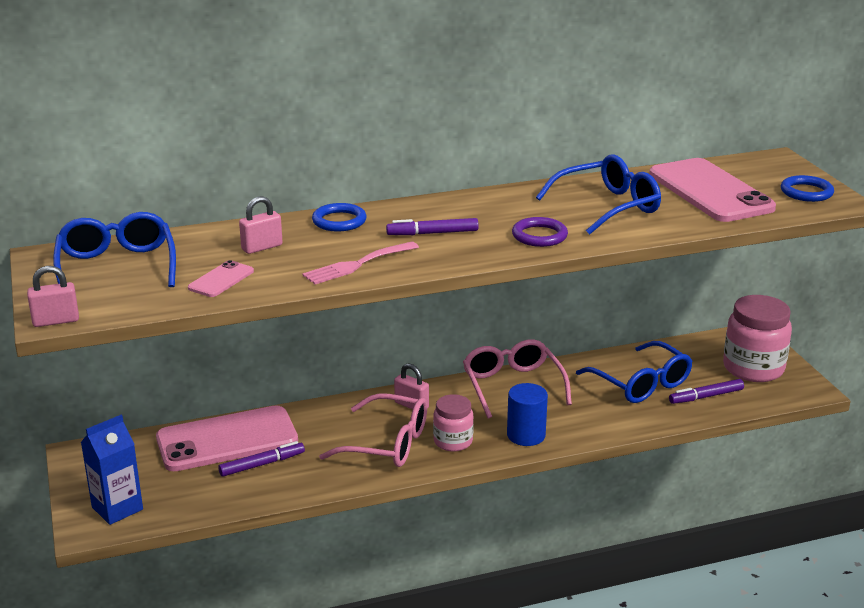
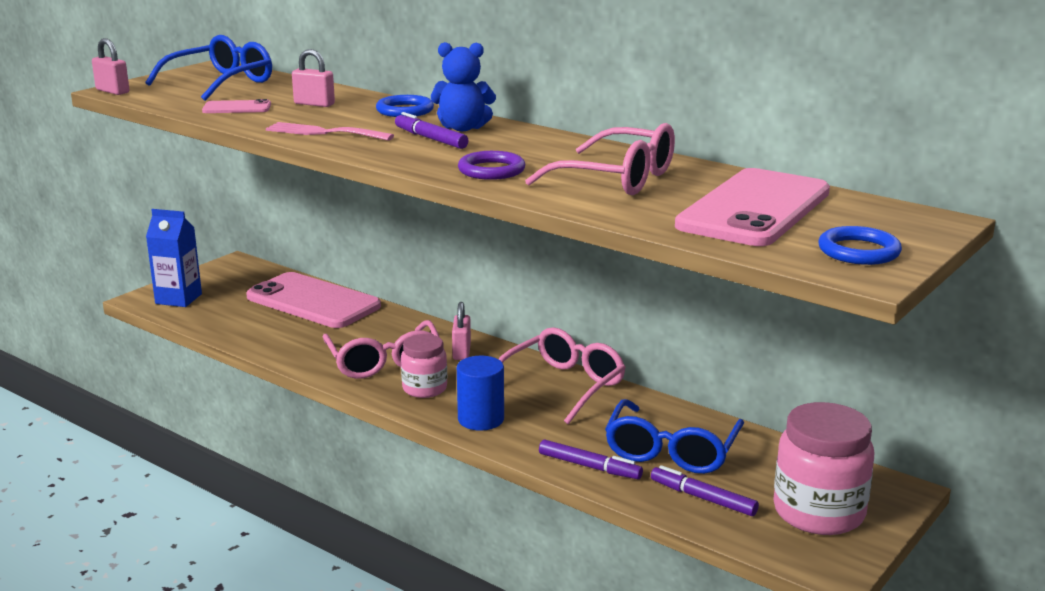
camera: 55 degrees right, 5 degrees down
(262, 464) = (293, 325): purple marker -> purple marker (589, 467)
(421, 216) = (463, 128): none -> blue teddy bear
(608, 206) = (617, 179): blue glasses -> pink glasses

